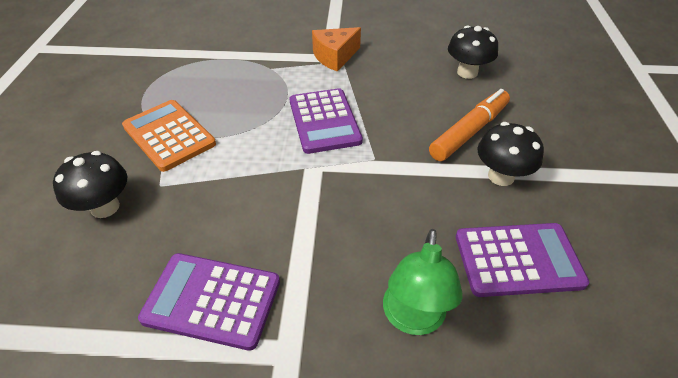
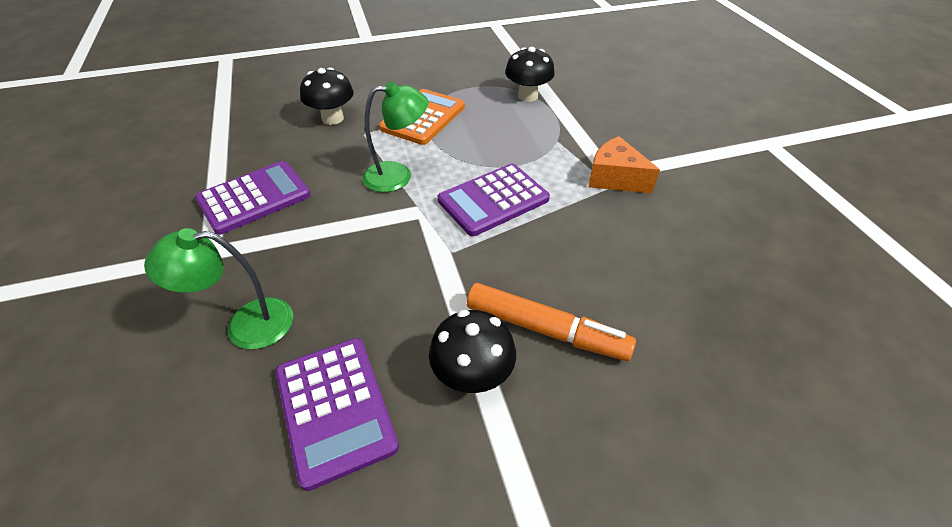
camera: 70 degrees right, 0 degrees up
(212, 300) = (254, 198): purple calculator -> purple calculator turned 60 degrees clockwise
(253, 172) = (398, 176): none -> green lamp
(467, 72) = (682, 308): black mushroom -> black mushroom (527, 96)

